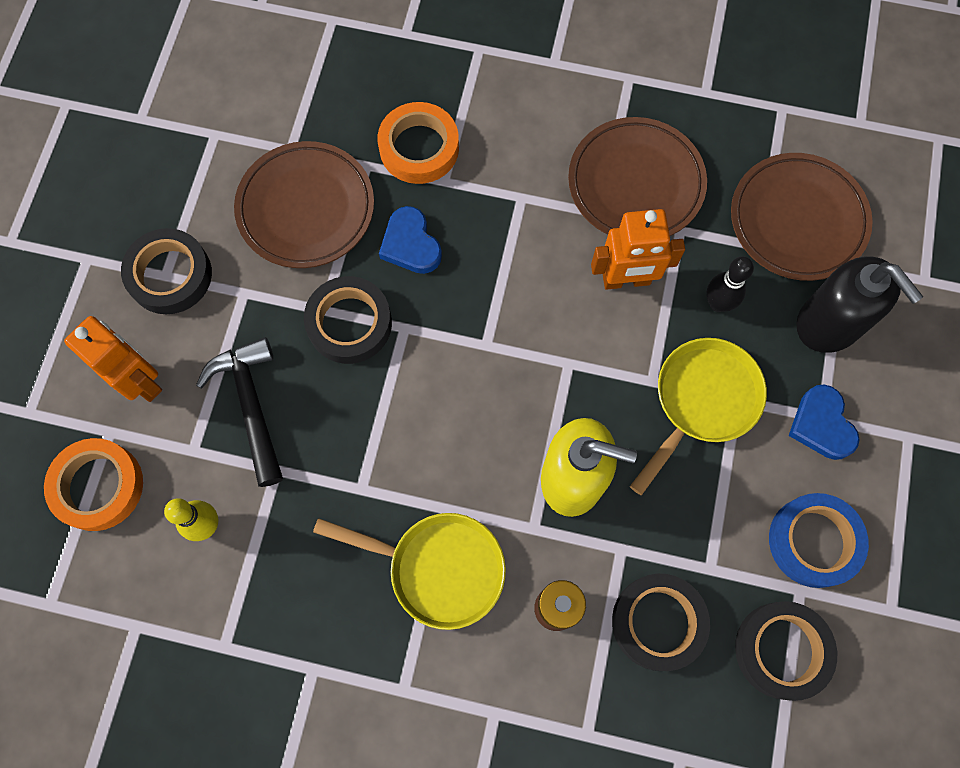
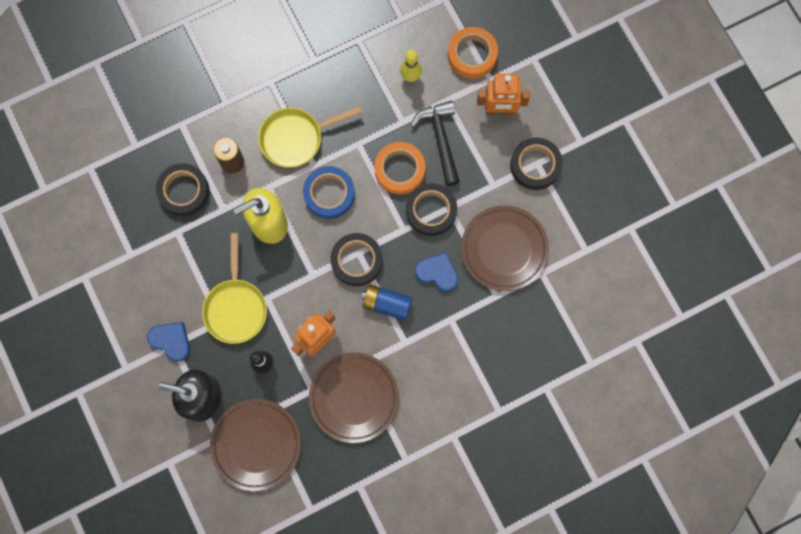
camera: 140 degrees right, 5 degrees up
(251, 405) = (440, 139): black hammer -> black hammer turned 135 degrees counterclockwise
(419, 148) = (479, 327): orange tape -> orange tape (399, 170)
(505, 256) = (387, 304): none -> blue battery
(781, 650) = (122, 222): black tape -> black tape (357, 261)
(814, 541) = (138, 281): blue tape -> blue tape (329, 194)

